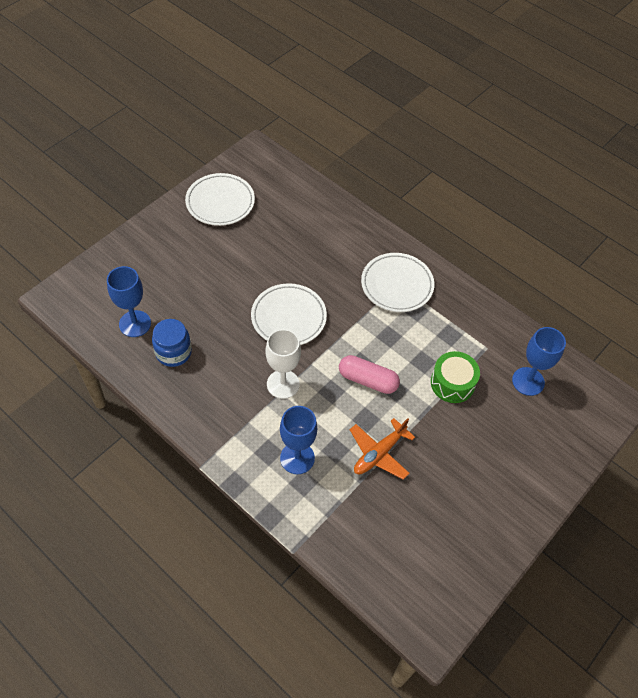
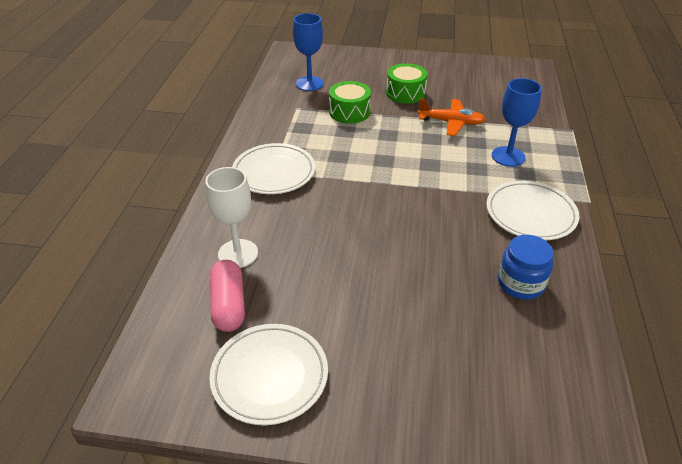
camera: 120 degrees left, 15 degrees down
(135, 324) = (531, 340): blue goblet -> none
(283, 384) = (458, 193): white goblet -> white goblet (238, 253)
(288, 317) = (385, 223): white plate -> white plate (530, 214)
(368, 380) = (396, 150): pink capsule -> pink capsule (229, 304)
(458, 452) = (405, 93): none -> green drum

